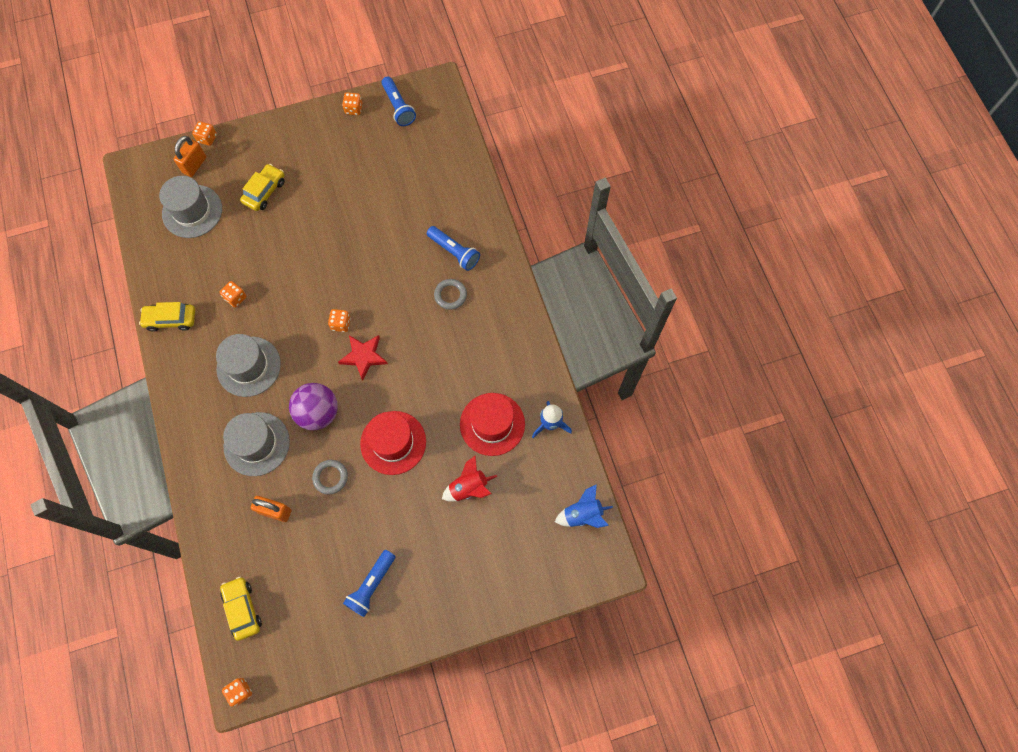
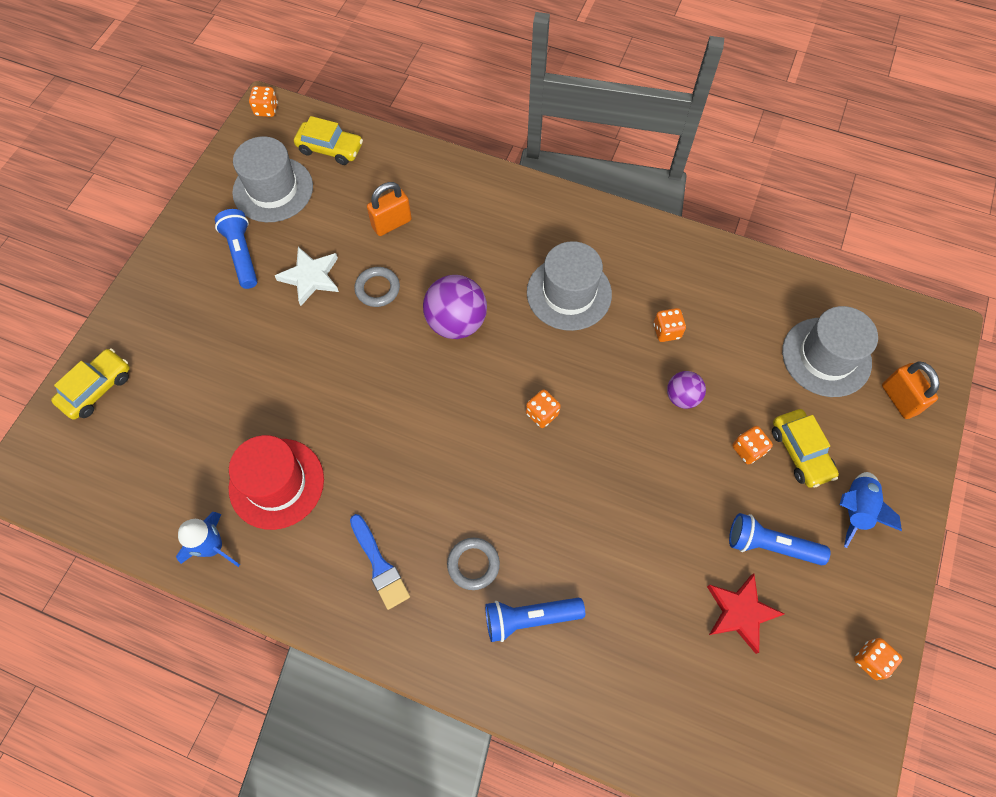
camera: 130 degrees right, 5 degrees down
(171, 319) = (689, 257): yellow car -> yellow car (97, 388)
(207, 138) = (936, 438): orange dice -> orange dice (748, 450)
(256, 444) = (475, 249): grey hat -> grey hat (273, 189)
(274, 263) = (682, 397): none -> purple ball
(354, 525) = (310, 277): none -> white star
(364, 356) = (480, 409): red star -> red star (740, 612)
(393, 442) = (356, 369): red hat -> none
(398, 107) = (833, 730): blue flashlight -> blue flashlight (770, 545)
(469, 488) = (237, 405): red rocket -> none
(488, 337) = (379, 565): none -> blue brush
(582, 515) = (91, 496): blue rocket -> blue rocket (855, 509)

